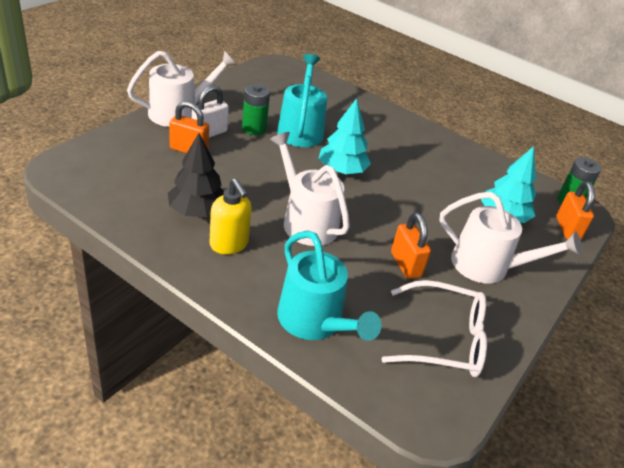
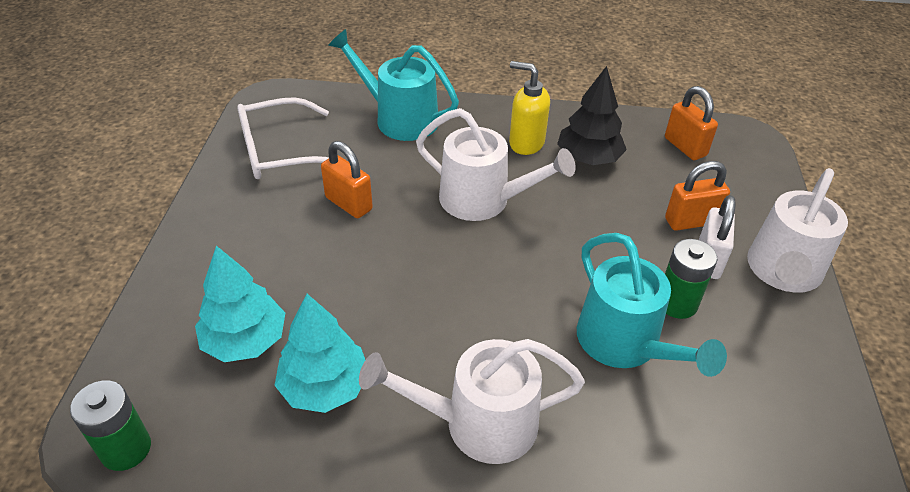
camera: 155 degrees right, 5 degrees up
(342, 170) = (506, 296): turquoise tree -> turquoise tree (325, 386)
(488, 266) = (252, 247): white watering can -> white watering can (478, 423)
(567, 229) = (135, 374): orange padlock -> orange padlock (685, 147)

